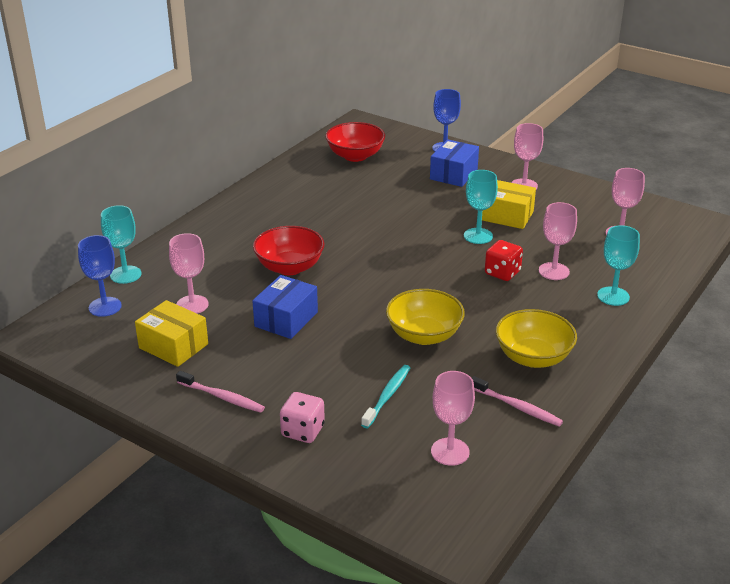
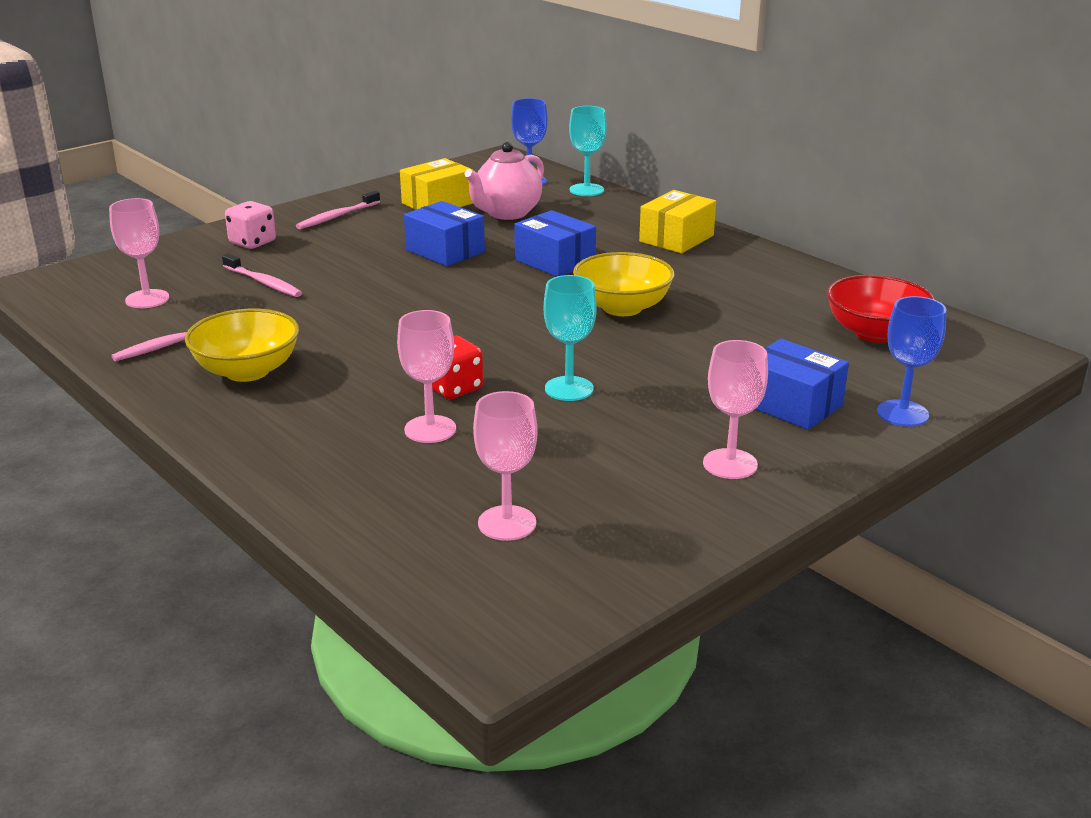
camera: 105 degrees right, 5 degrees down
(192, 305) = (506, 213): pink goblet -> pink teapot
(289, 267) = (555, 261): red bowl -> blue box
(387, 396) = (263, 282): turquoise toothbrush -> pink toothbrush
(424, 335) = (352, 315): yellow bowl -> yellow bowl (622, 307)
(507, 216) = (622, 425): yellow box -> yellow box (676, 238)
(613, 296) = (327, 463): turquoise goblet -> none

